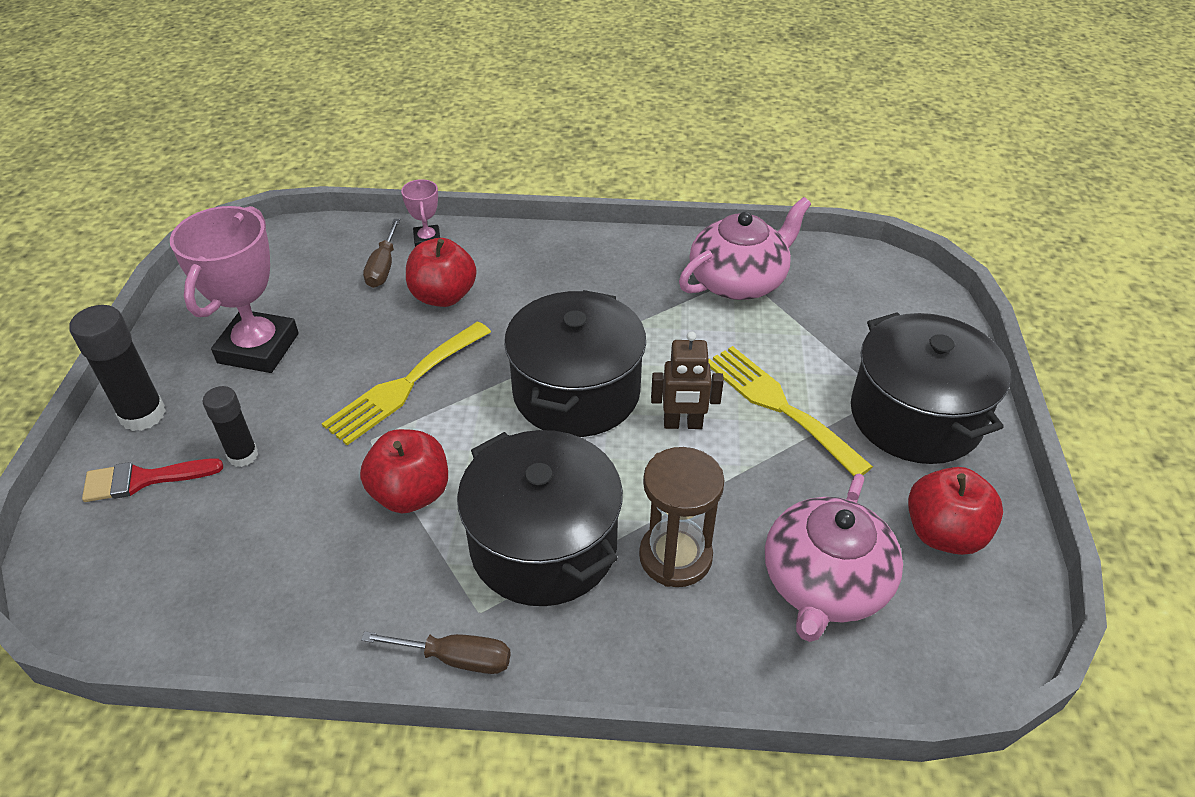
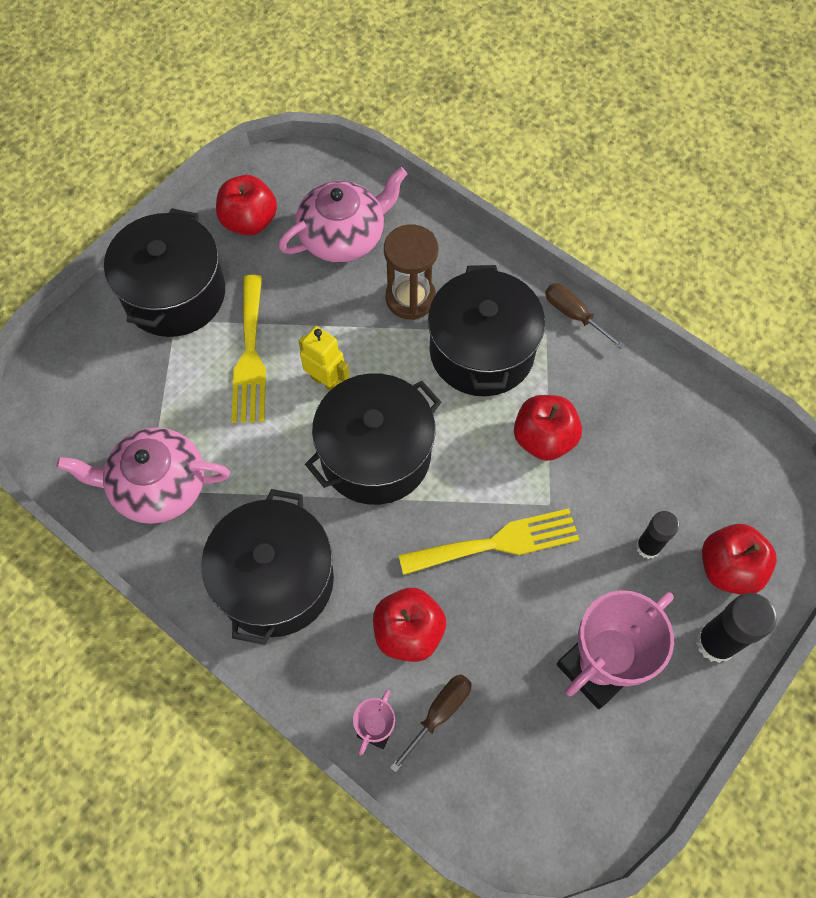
camera: 145 degrees left, 20 degrees up
(143, 480) = (728, 568): red brush -> red apple
(581, 275) = (275, 580): none -> black pot
(683, 424) = (326, 381): brown robot -> yellow robot

